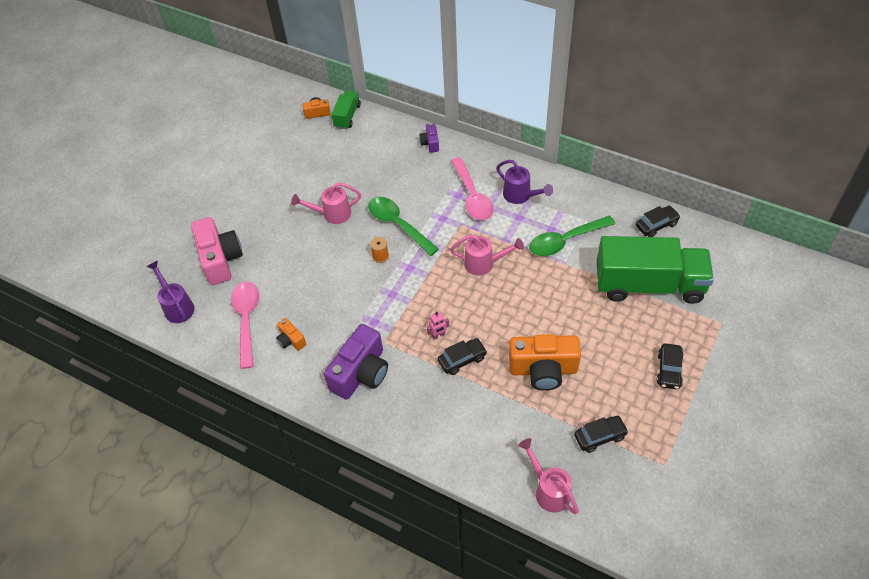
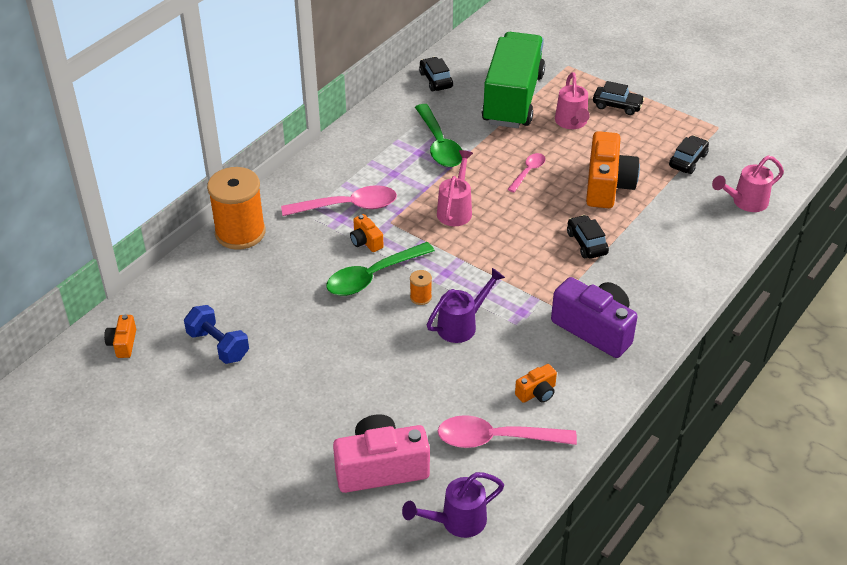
camera: 85 degrees left, 10 degrees down
(320, 157) = (218, 345): none -> blue dumbbell
(332, 214) = (333, 339): pink watering can -> pink watering can (572, 123)
(347, 116) = (147, 310): green truck -> none
(430, 143) = (240, 233): purple camera -> orange spool
(435, 214) = (366, 241): none -> orange camera
(438, 335) = (551, 258): pink robot -> none
(520, 196) = (361, 168): purple watering can -> purple watering can (462, 325)
(546, 308) = (528, 172): none -> pink spoon
(600, 436) = (688, 160): black car -> black car turned 45 degrees clockwise

